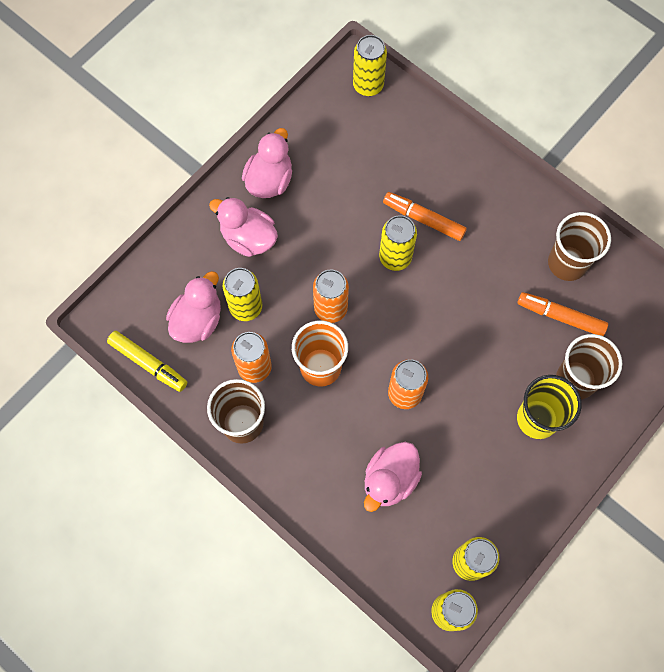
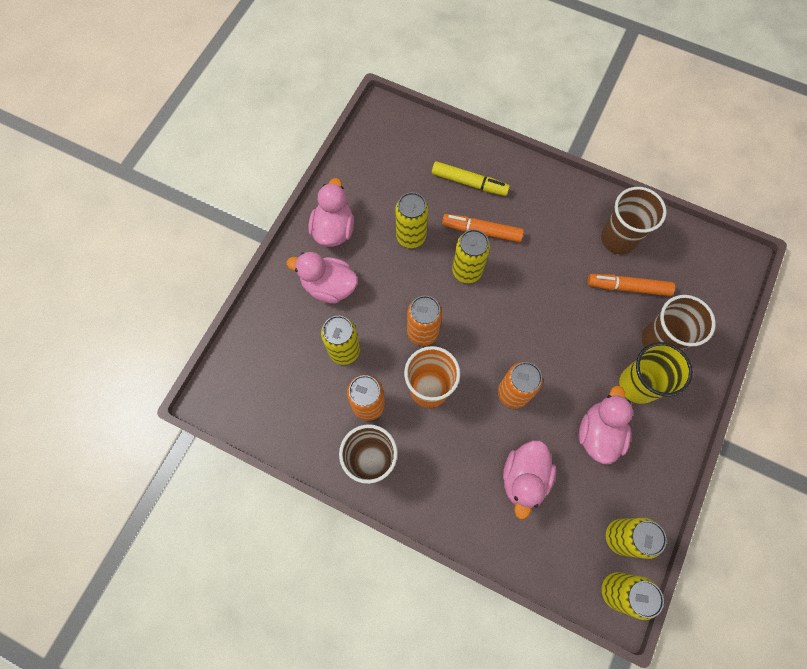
camera: 15 degrees left, 0 degrees up
(148, 363) = (267, 427): yellow marker -> yellow marker (469, 183)
(198, 320) = (303, 374): pink duck -> pink duck (598, 433)
(368, 85) = (397, 126): yellow can -> yellow can (411, 237)

